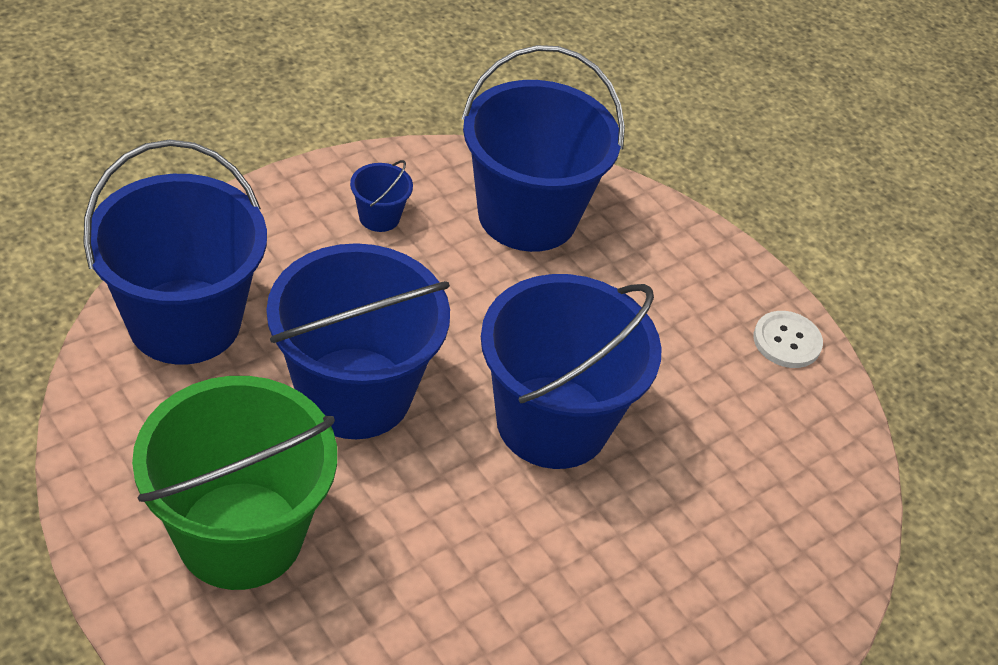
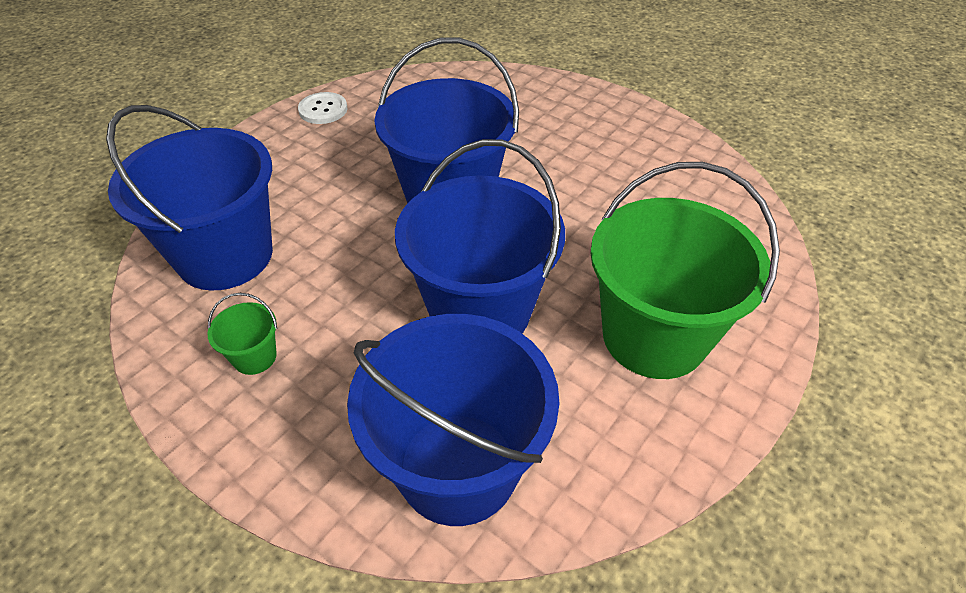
camera: 100 degrees left, 0 degrees up
(379, 217) = (255, 357): blue bucket -> green bucket

